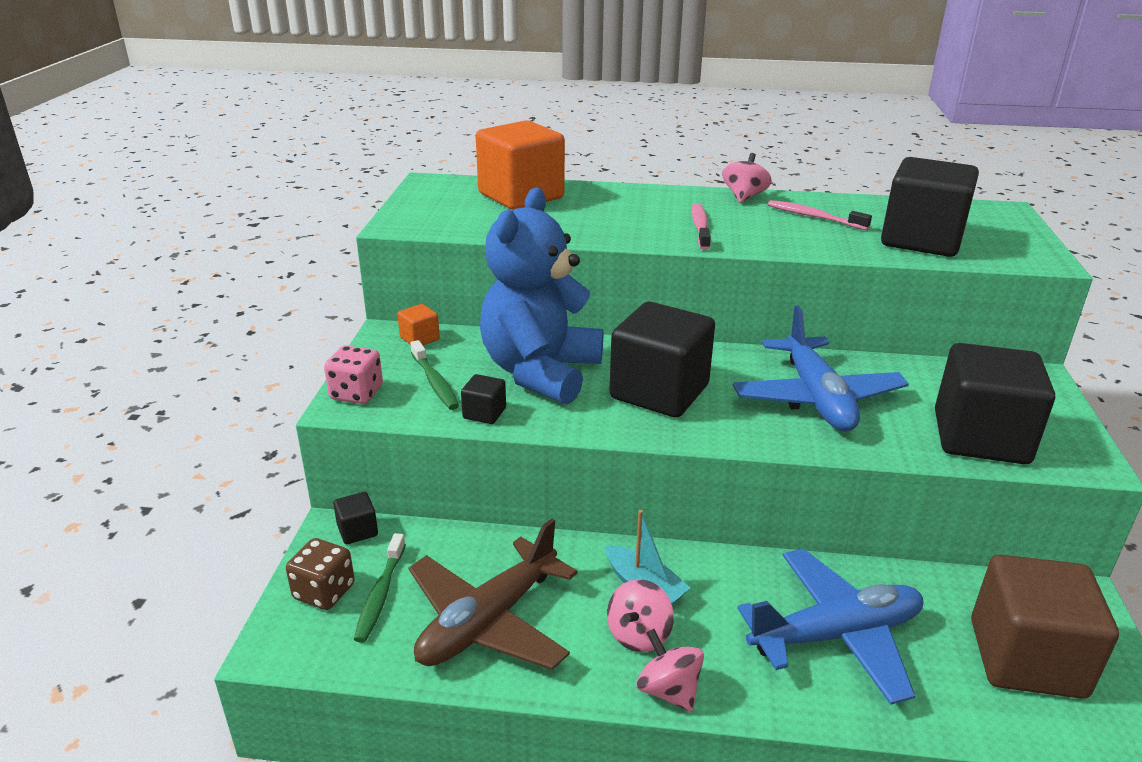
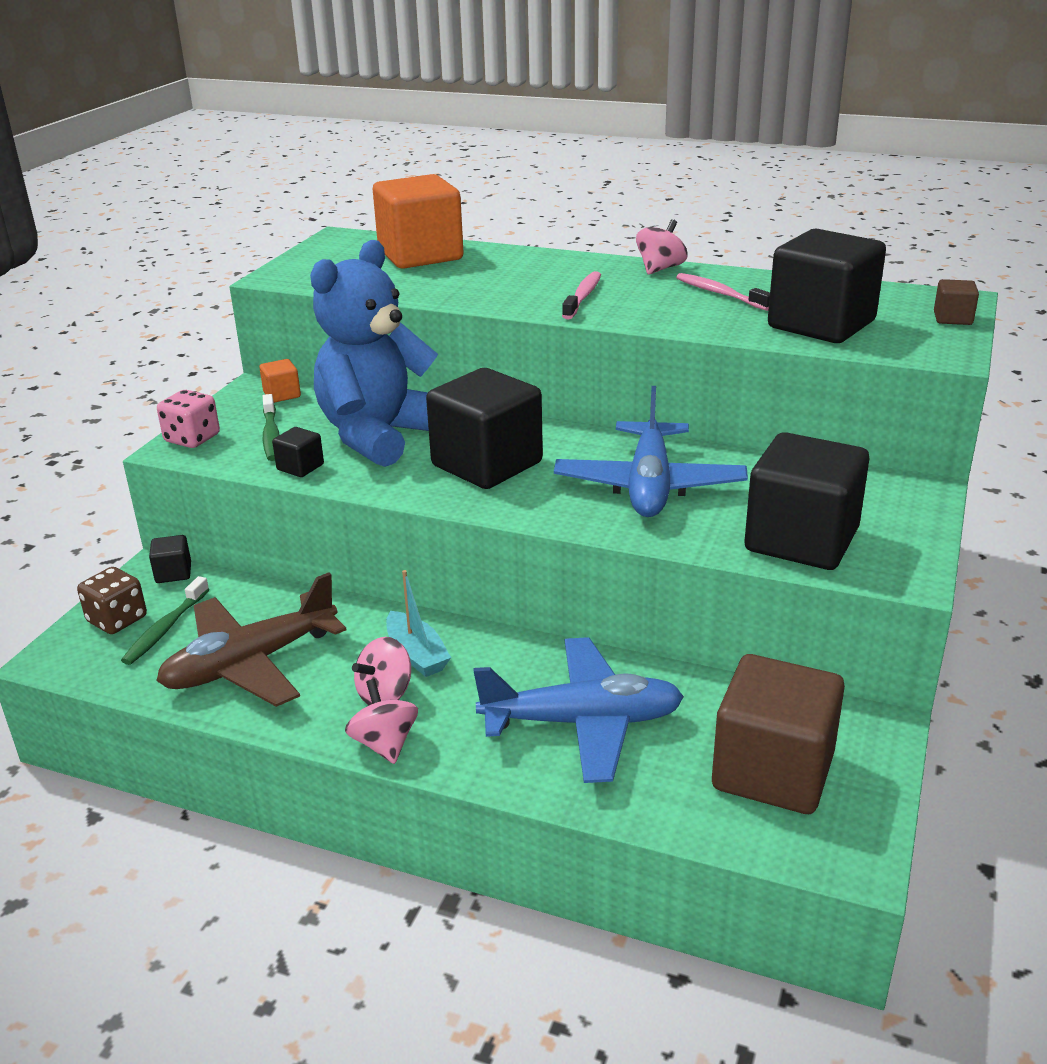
camera: 15 degrees right, 0 degrees up
(1018, 227) = (952, 318): none -> brown cube

